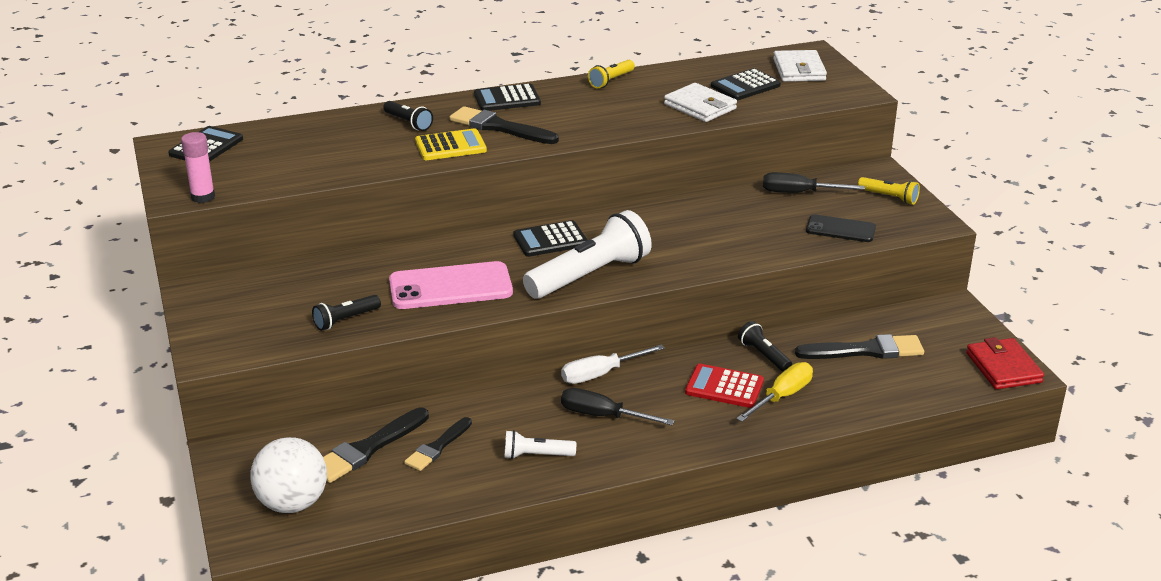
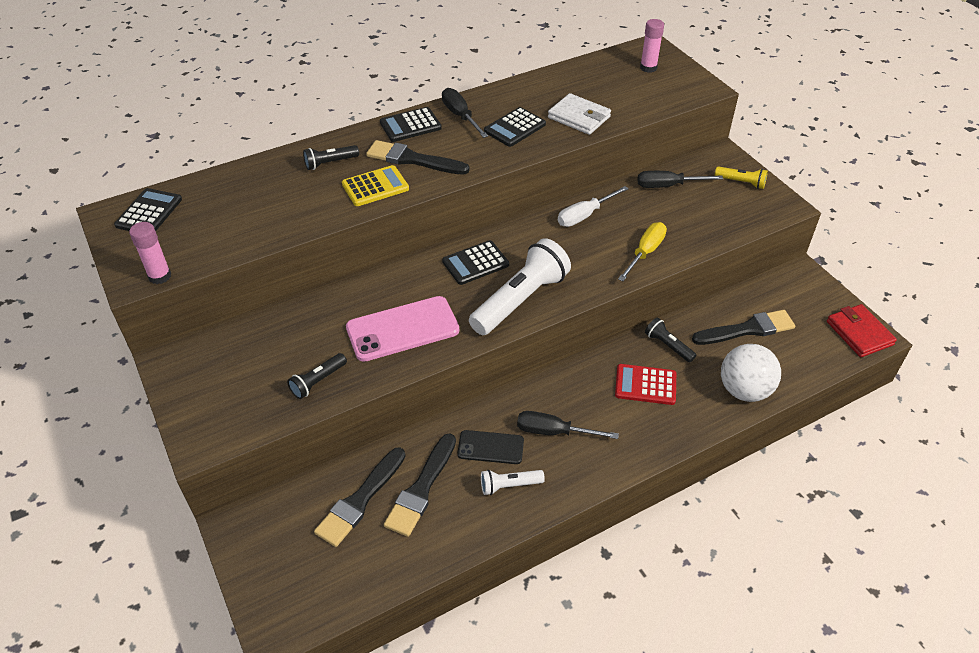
camera: 10 degrees left, 15 degrees up
(292, 503) = (308, 576): white ball -> white ball (744, 390)
(408, 123) = (330, 163): black flashlight -> black flashlight turned 120 degrees clockwise
(438, 447) = (421, 488): black brush -> black brush, size x1.52
(565, 95) = (460, 116): none -> black screwdriver
(600, 374) = (540, 385): white screwdriver -> white screwdriver (584, 215)
(611, 81) = (495, 95): yellow flashlight -> none
(745, 86) = (609, 90): black calculator -> black calculator (515, 128)
(782, 396) = (695, 389): yellow screwdriver -> yellow screwdriver (645, 252)
(799, 70) = (648, 68): white wallet -> pink glue stick
(840, 229) = (713, 222): black phone -> black phone (490, 447)

